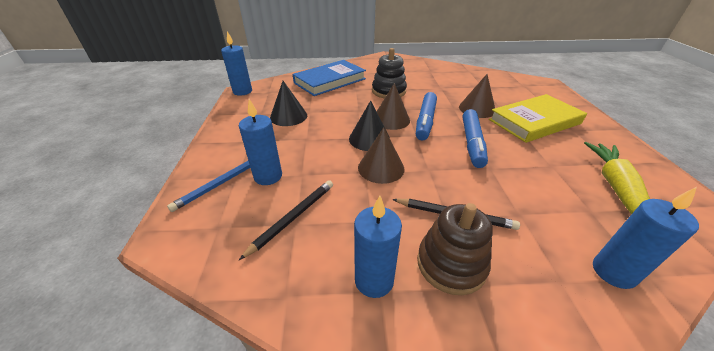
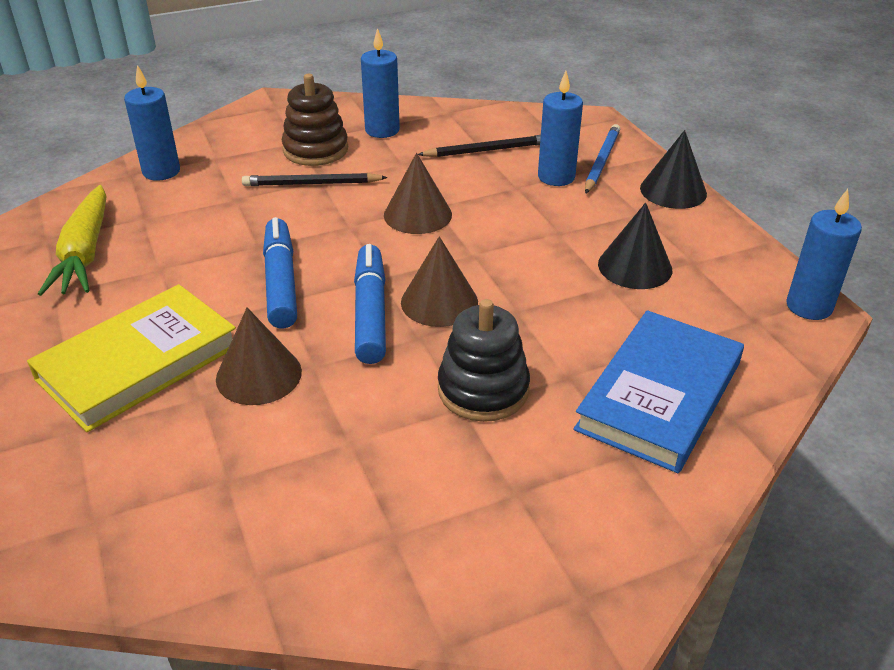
camera: 160 degrees right, 0 degrees up
(293, 218) = (487, 150): black pencil -> black pencil turned 120 degrees counterclockwise
(369, 139) = (458, 253): black cone -> black cone (673, 191)

